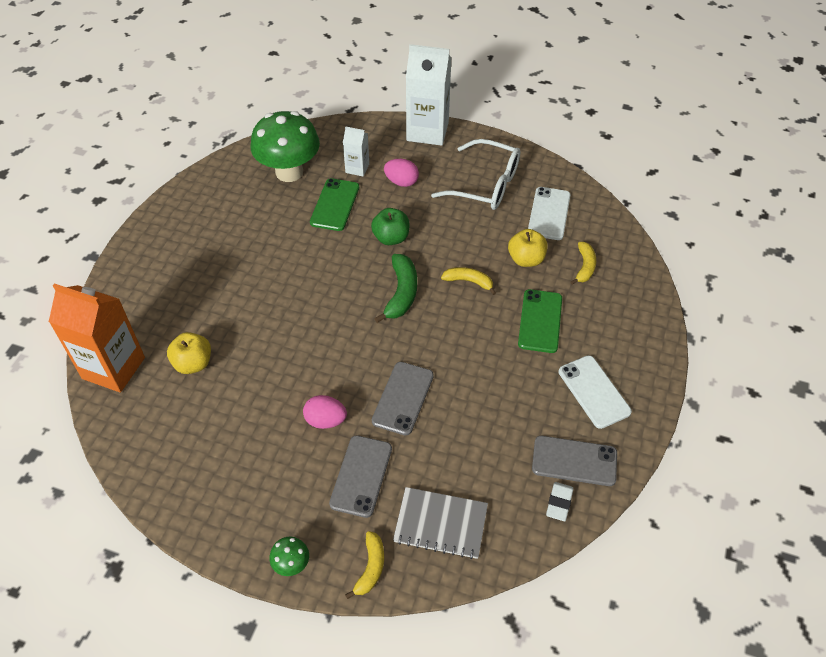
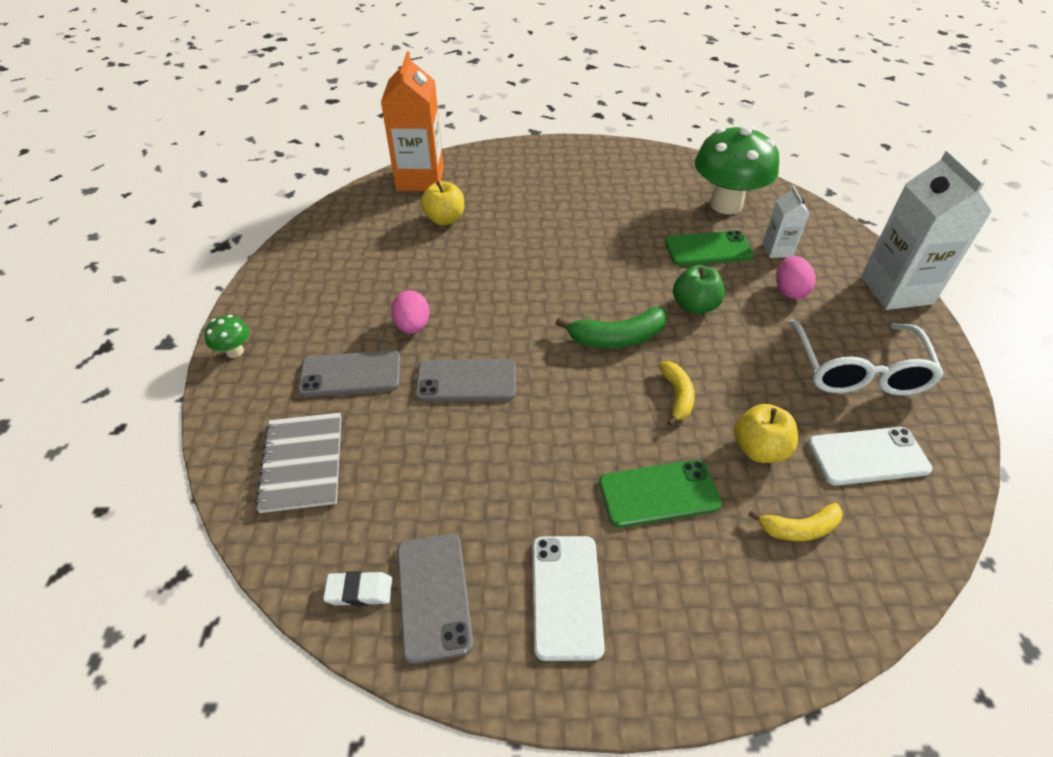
camera: 70 degrees right, 5 degrees down
(370, 568) = (237, 414): yellow banana -> none
(594, 391) = (566, 596): white phone -> white phone turned 45 degrees counterclockwise

